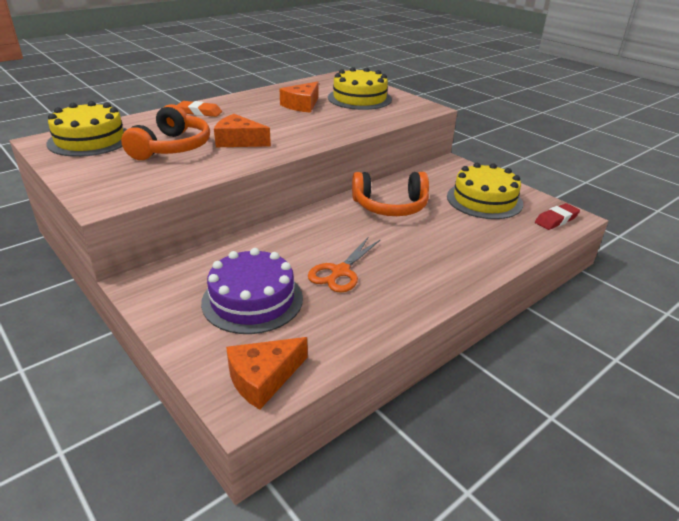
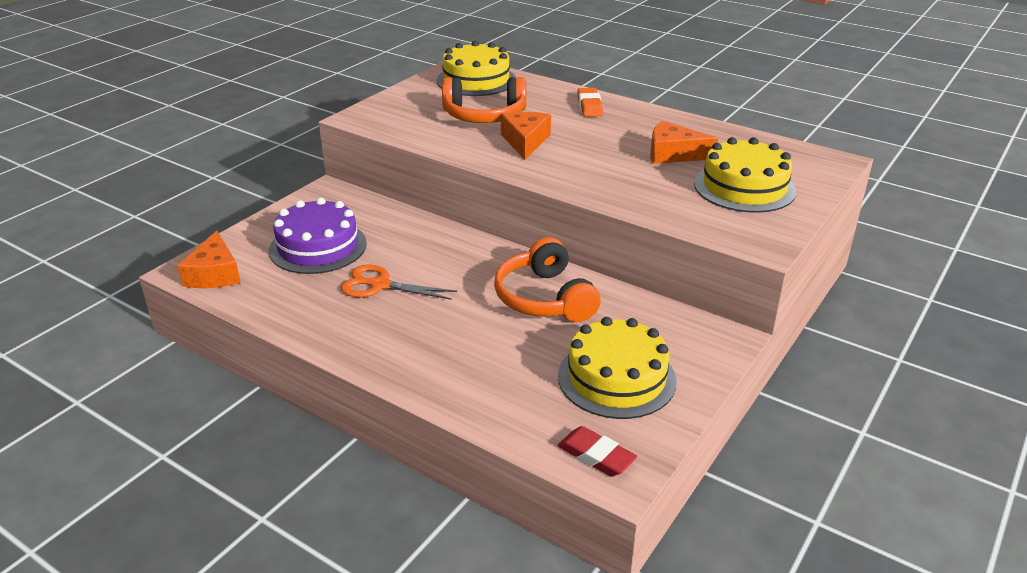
camera: 75 degrees right, 0 degrees up
(263, 378) = (214, 274): orange cheese -> orange cheese turned 135 degrees counterclockwise

